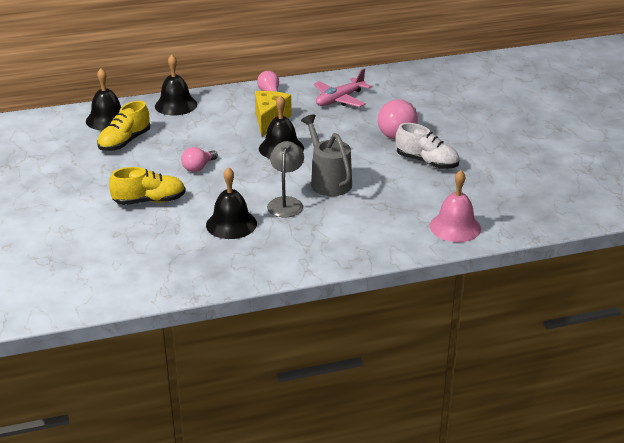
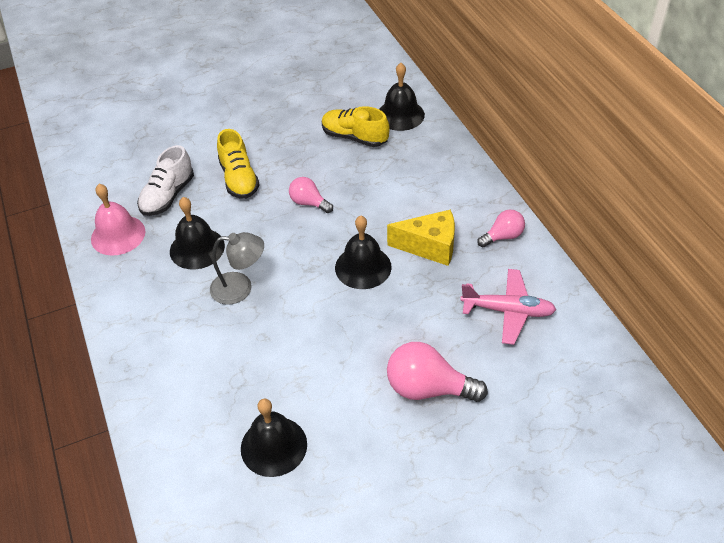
camera: 85 degrees right, 15 degrees up
(176, 105) = (447, 159): black bell -> black bell (274, 446)
(328, 181) = (290, 321): grey watering can -> none
(339, 99) = (508, 311): pink plane -> pink plane turned 150 degrees clockwise
(426, 162) = (350, 427): white shoe -> white shoe (168, 196)
(455, 227) = (189, 467): pink bell -> pink bell (118, 235)

